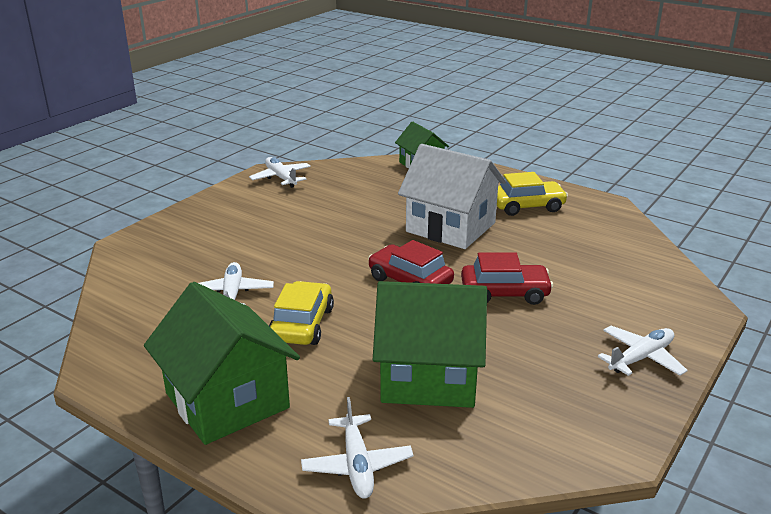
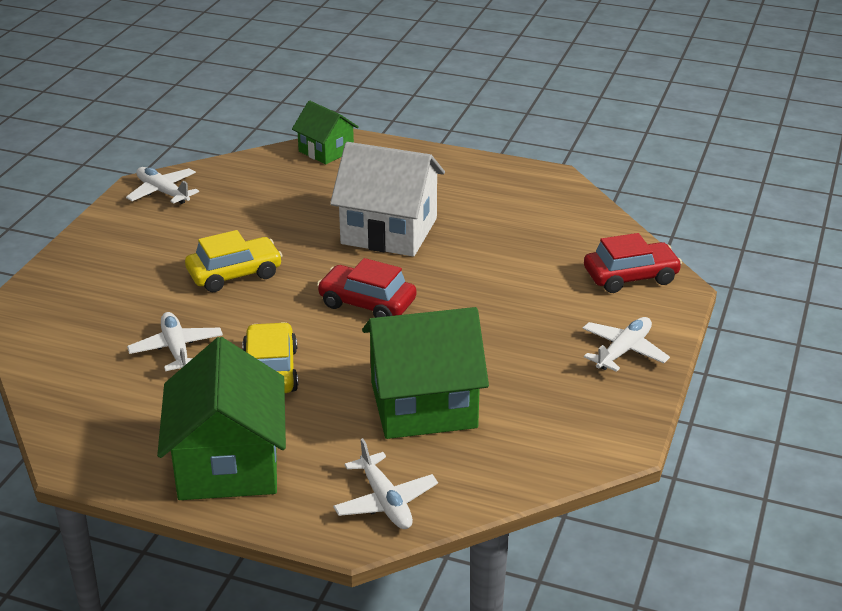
camera: 15 degrees left, 5 degrees up
(227, 400) = (228, 464): green house -> green house turned 45 degrees clockwise
(504, 293) = (472, 302): red car -> red car (630, 277)
(527, 206) = (466, 192): yellow car -> yellow car (234, 274)

